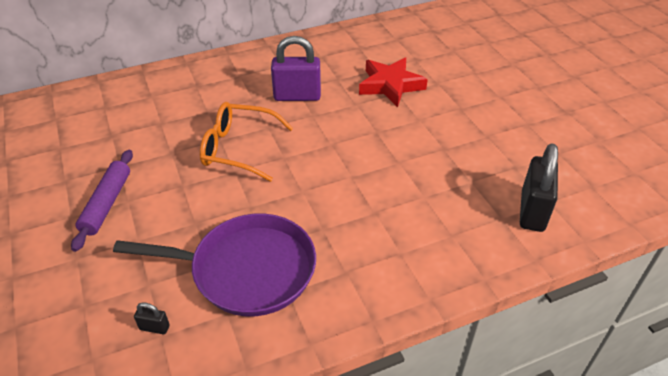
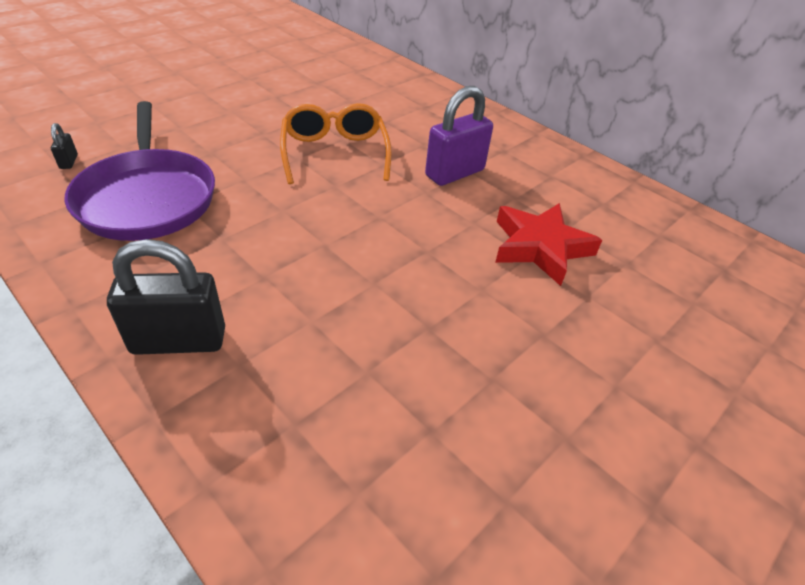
camera: 65 degrees right, 0 degrees up
(107, 204) = (223, 102): purple rolling pin -> none
(297, 96) = (454, 173): purple padlock -> purple padlock turned 75 degrees clockwise
(532, 211) = (324, 470): black padlock -> black padlock (179, 341)

